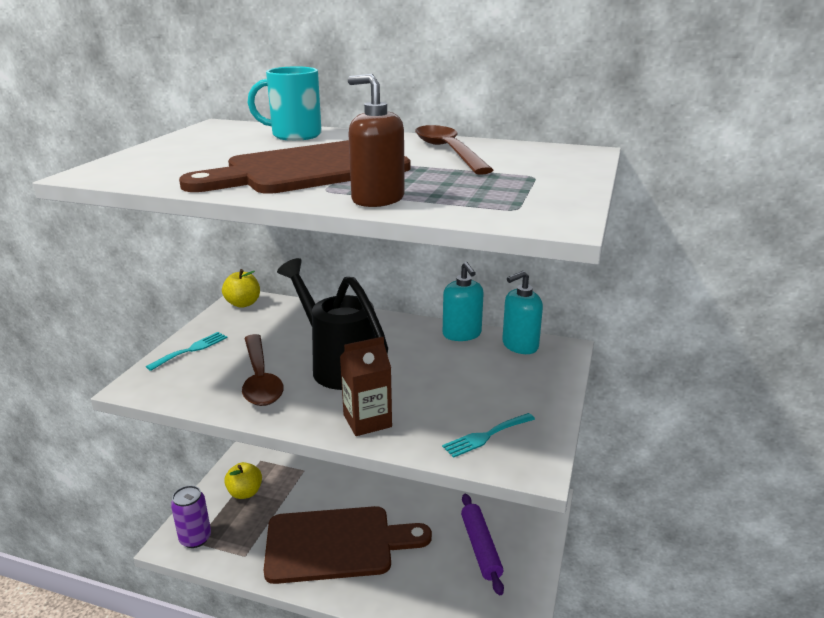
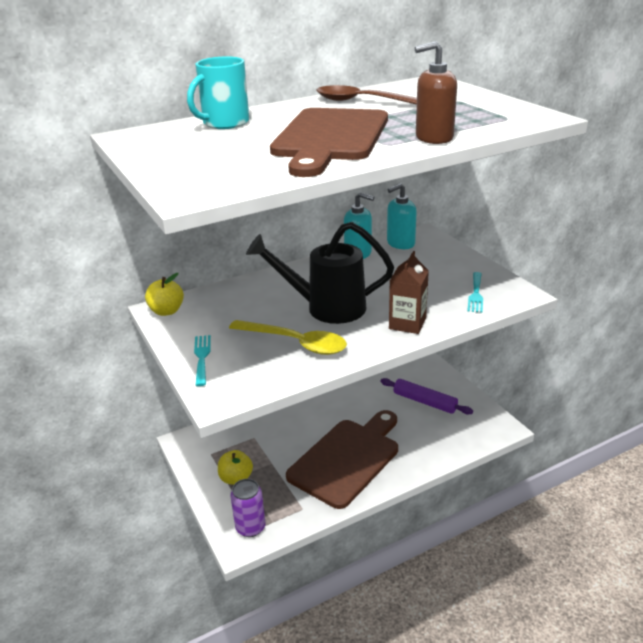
camera: 45 degrees left, 5 degrees up
(260, 379) = (296, 343): brown spoon -> yellow spoon
(519, 345) = (400, 243): turquoise soap dispenser -> turquoise soap dispenser turned 45 degrees clockwise

